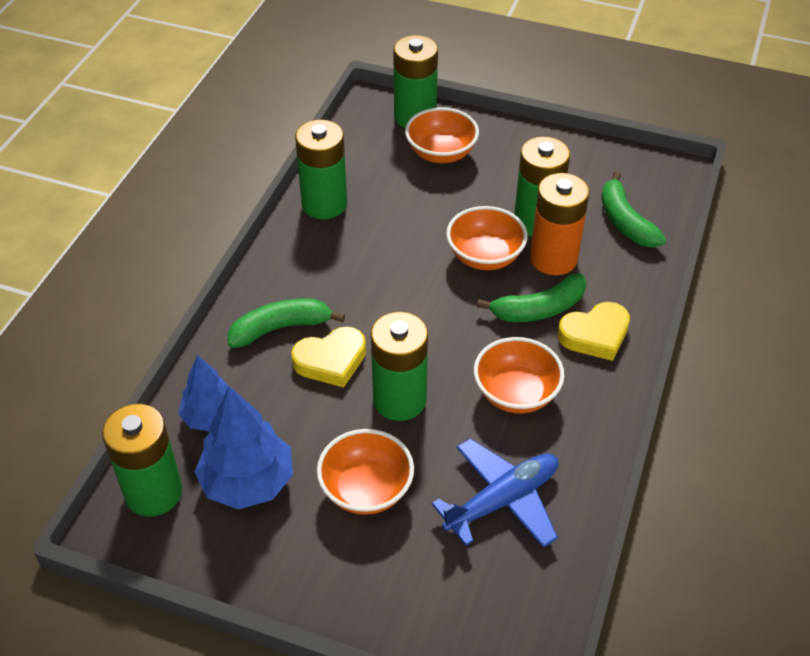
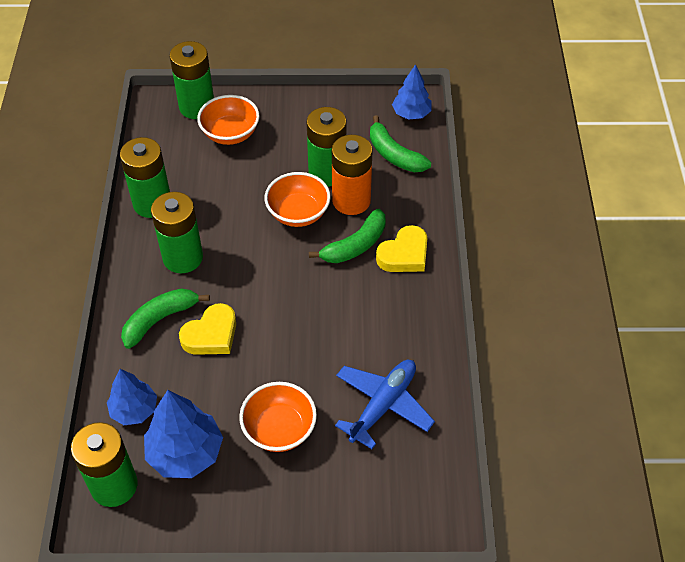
camera: 20 degrees left, 5 degrees up
(399, 400) = (277, 350): green battery -> green battery (183, 257)
(516, 393) = (362, 318): orange bowl -> none
(663, 182) = (411, 113): none -> blue tree

